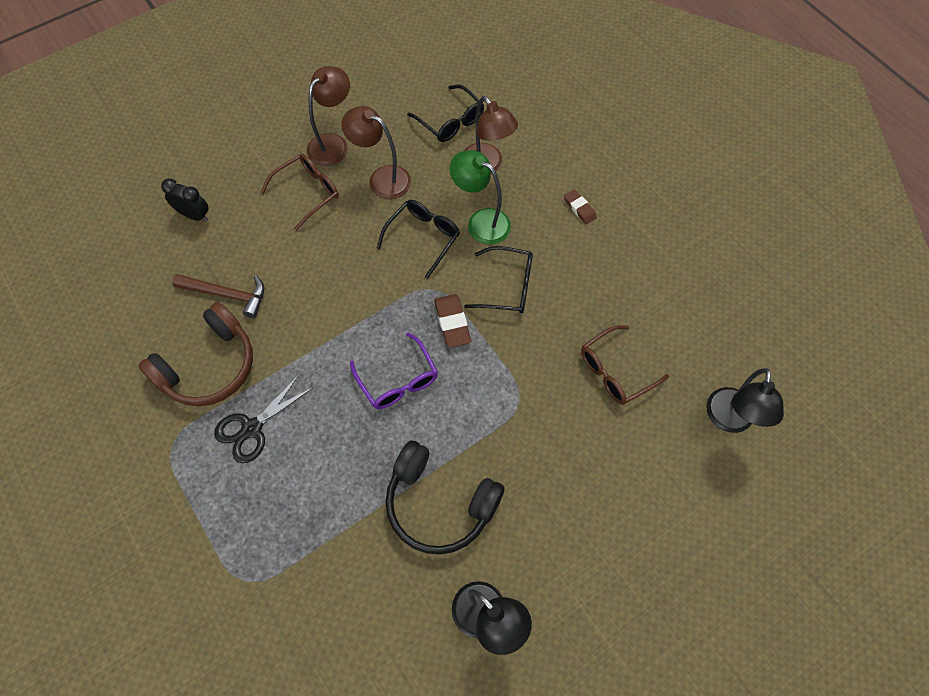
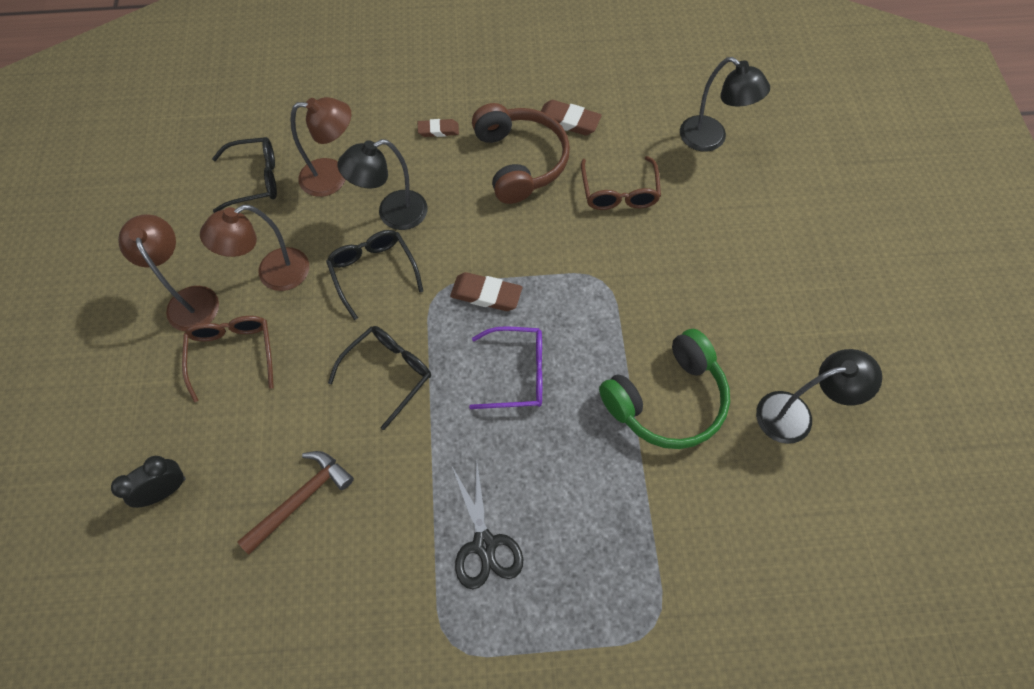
camera: 60 degrees left, 0 degrees up
(209, 366) = (379, 559): brown headphones -> brown headphones (520, 161)
(439, 504) = (667, 400): black headphones -> green headphones
(481, 221) = (392, 214): green lamp -> black lamp
(507, 286) = (479, 229): black glasses -> black glasses (388, 373)
(660, 296) = (568, 121): none -> brown eraser

